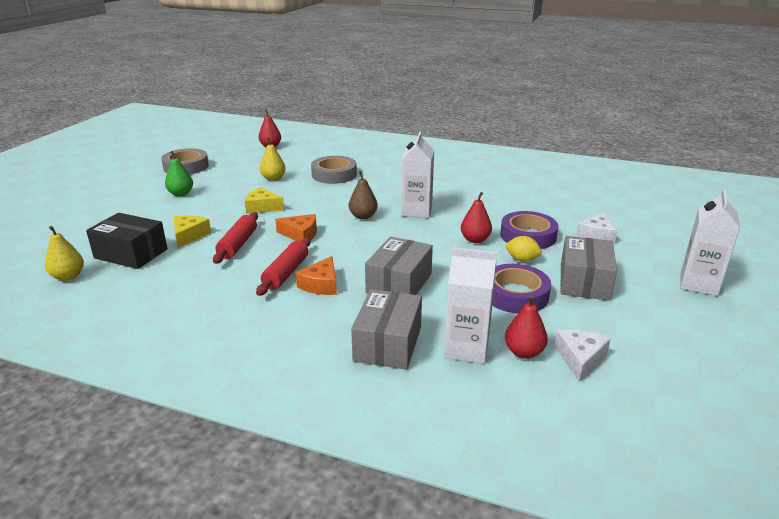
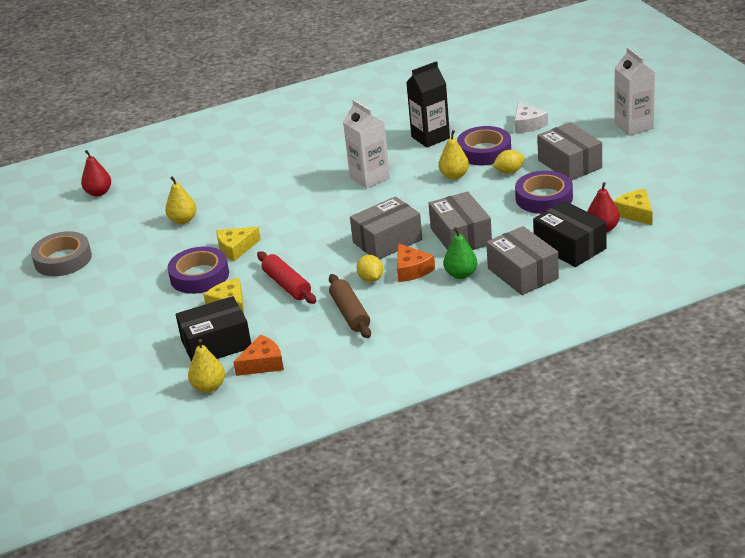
camera: 40 degrees left, 5 degrees up
(181, 194) = (129, 282): green pear -> green pear (461, 274)
(214, 210) = (199, 276): none -> purple tape
(226, 287) = (350, 313): none -> brown rolling pin
(286, 273) = (371, 279): red rolling pin -> yellow lemon
(300, 234) = (319, 248): orange cheese -> orange cheese (262, 363)
(334, 174) = (231, 186): grey tape -> none
(347, 255) = (387, 241): none -> grey box
(363, 216) = (337, 206): brown pear -> none
(466, 348) = (570, 247): white carton -> black box
(475, 240) = (454, 176): red pear -> yellow pear
(504, 208) = (430, 137): none -> black carton
(580, 359) = (635, 213): white cheese -> yellow cheese

